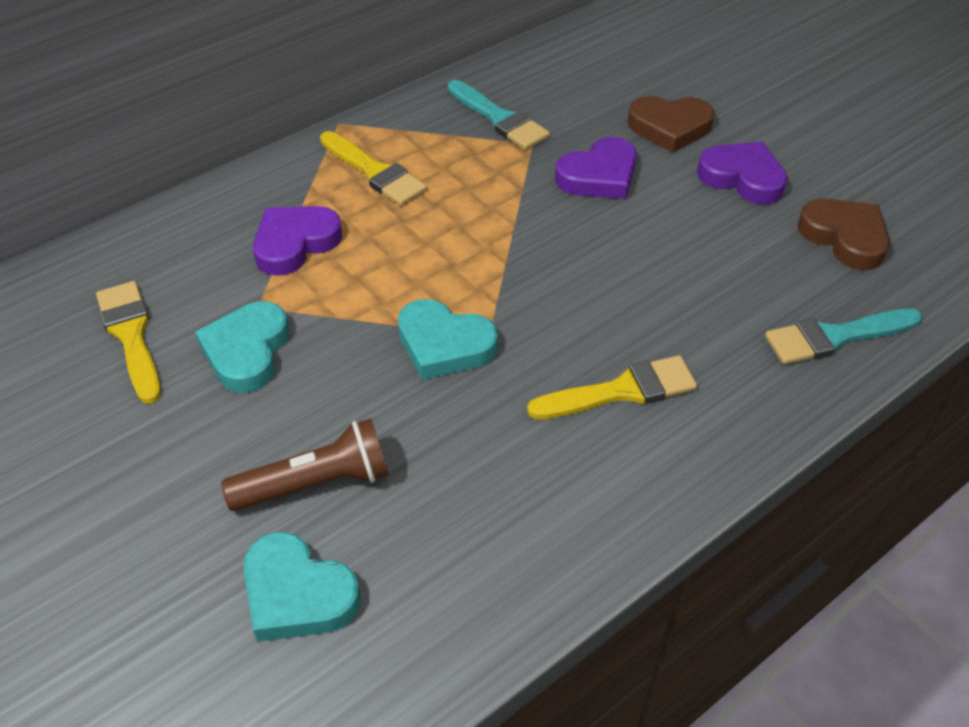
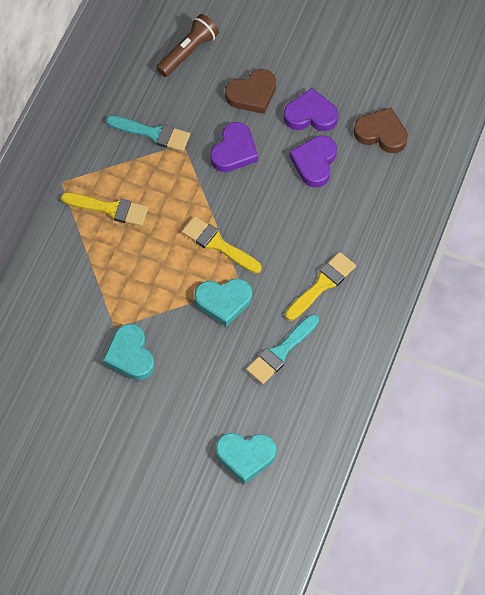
camera: 30 degrees left, 15 degrees up
(131, 336) = (64, 377): yellow brush -> yellow brush (218, 244)
(295, 243) = (103, 279): purple heart -> purple heart (314, 163)
(316, 483) = (216, 404): brown flashlight -> brown flashlight (188, 52)
(835, 337) = (404, 202): turquoise brush -> turquoise brush (281, 352)

